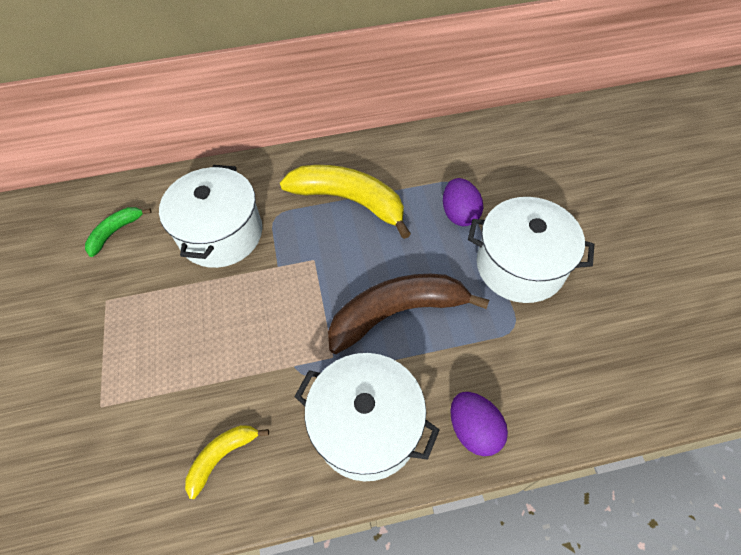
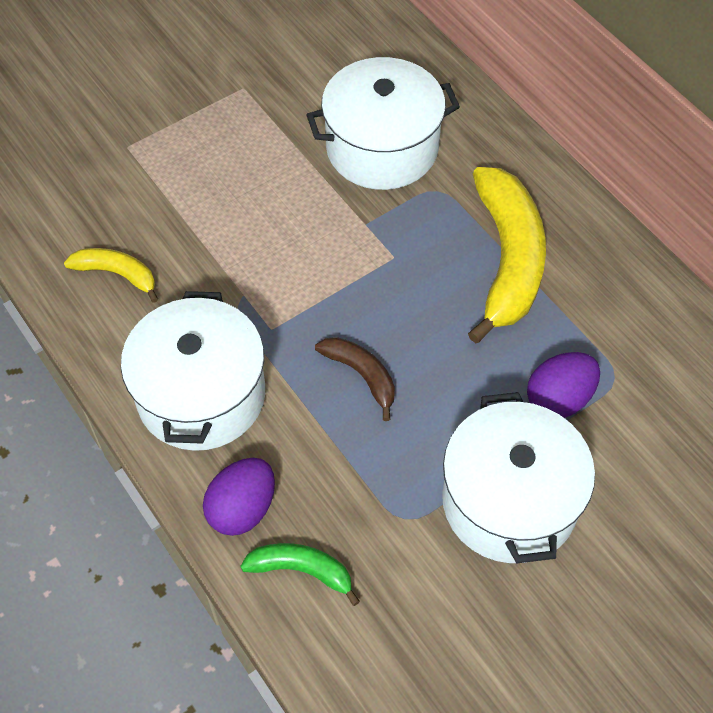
camera: 65 degrees right, 0 degrees up
(115, 232) = (331, 50): green banana -> green banana (302, 570)
(397, 313) = (362, 375): brown banana -> brown banana, size x0.50

